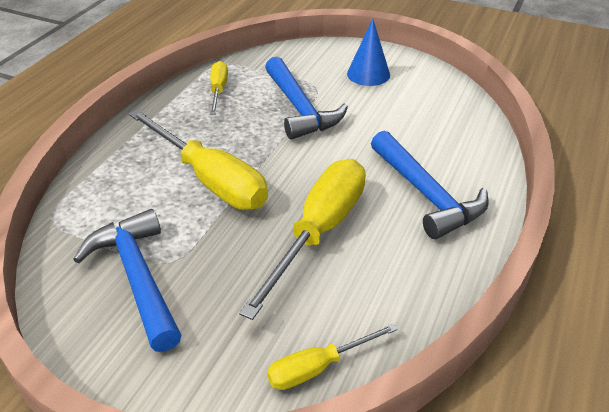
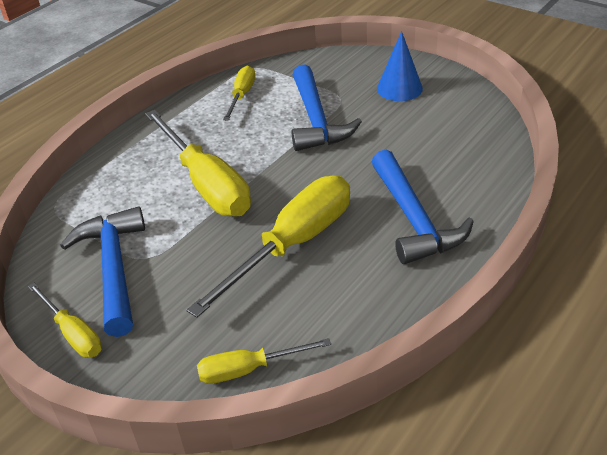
camera: 15 degrees right, 0 degrees up
(112, 355) = (73, 333): none -> yellow screwdriver

